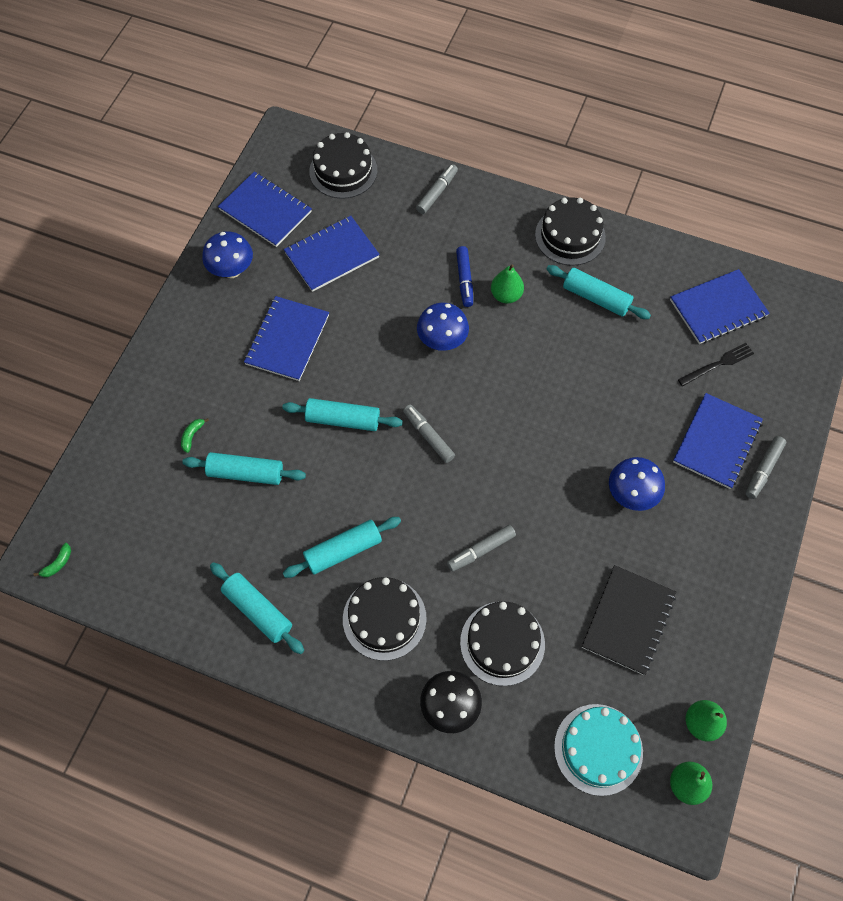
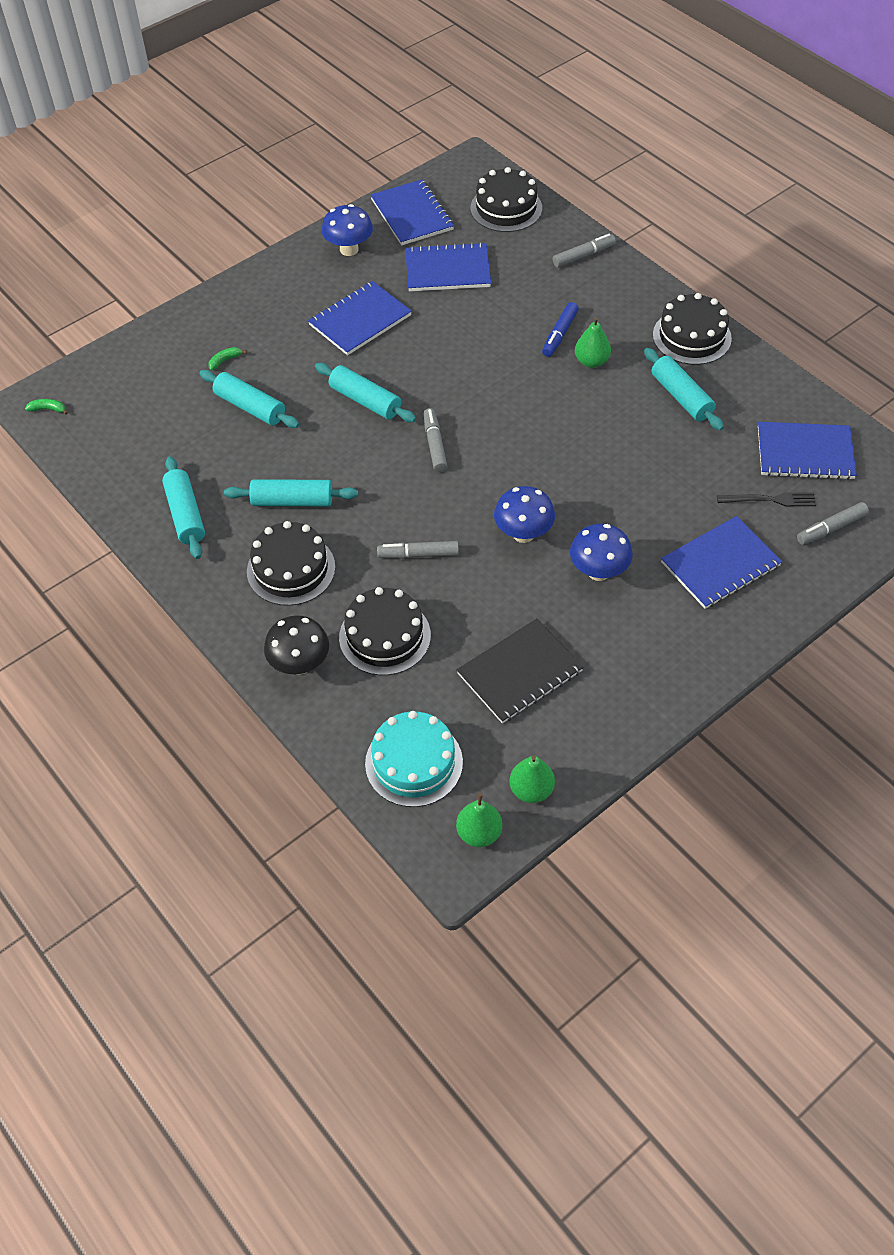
camera: 30 degrees right, 10 degrees down
(58, 563) = (48, 409): green banana -> green banana turned 150 degrees counterclockwise
(442, 341) = (502, 375): blue mushroom -> blue mushroom (523, 534)
(763, 470) = (753, 608): grey marker -> grey marker (831, 528)

